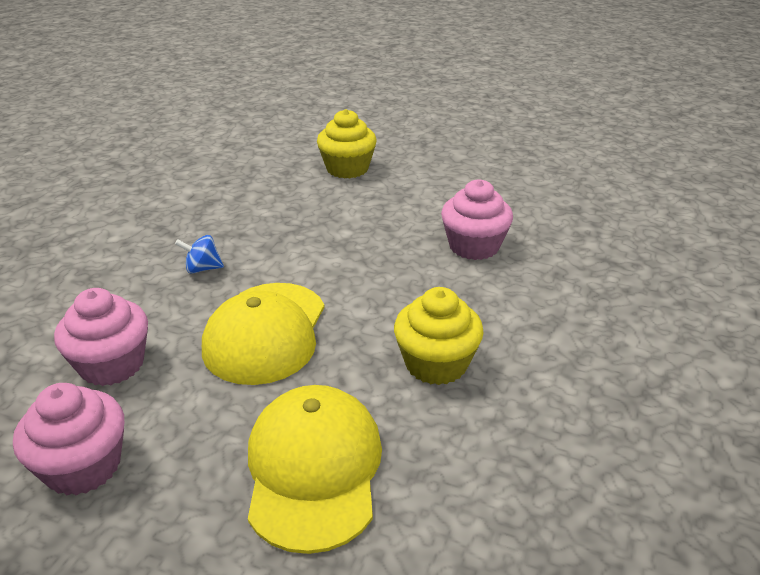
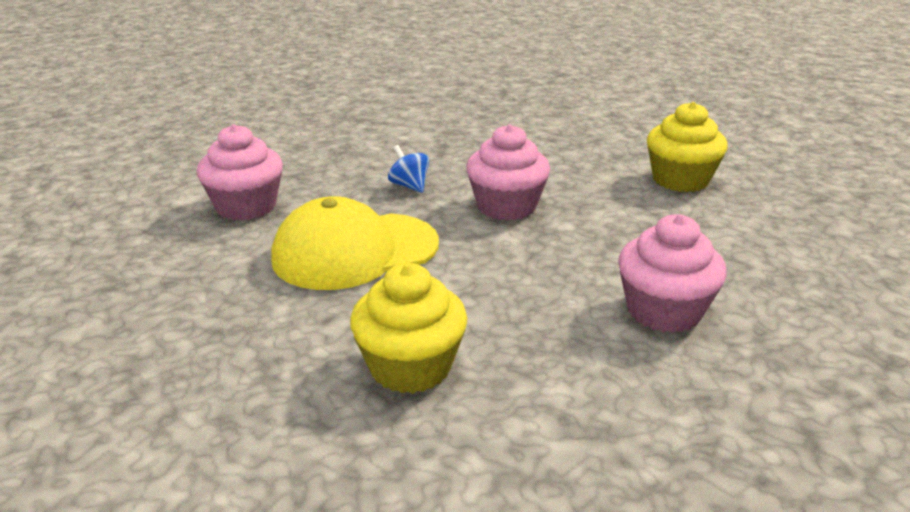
camera: 55 degrees right, 5 degrees down
(83, 466) = (125, 247): pink cupcake -> pink cupcake (506, 206)
(314, 469) = (191, 353): yellow cap -> none

